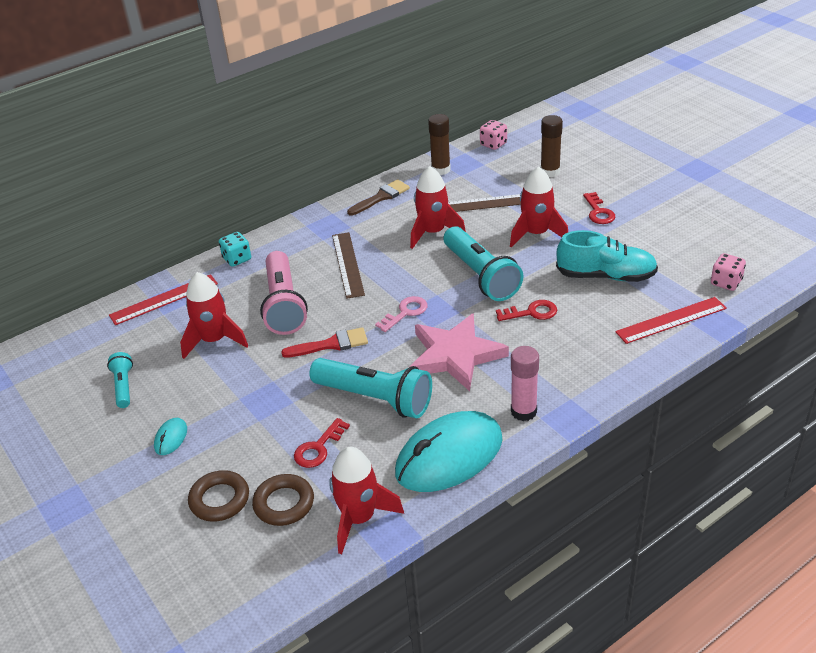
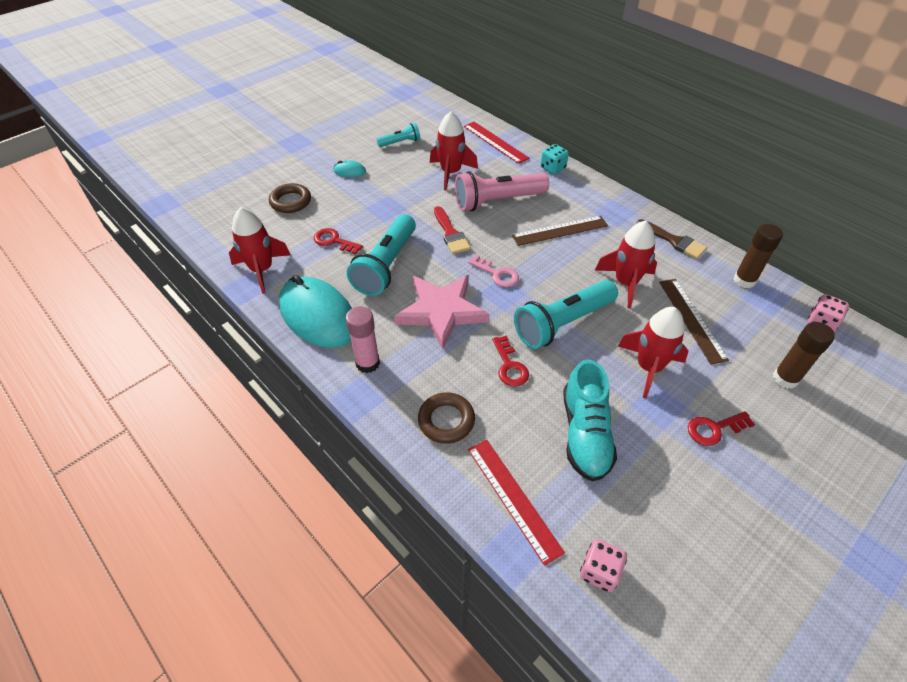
camera: 80 degrees right, 10 degrees up
(284, 503) = (282, 231): brown ring -> brown ring (446, 420)

